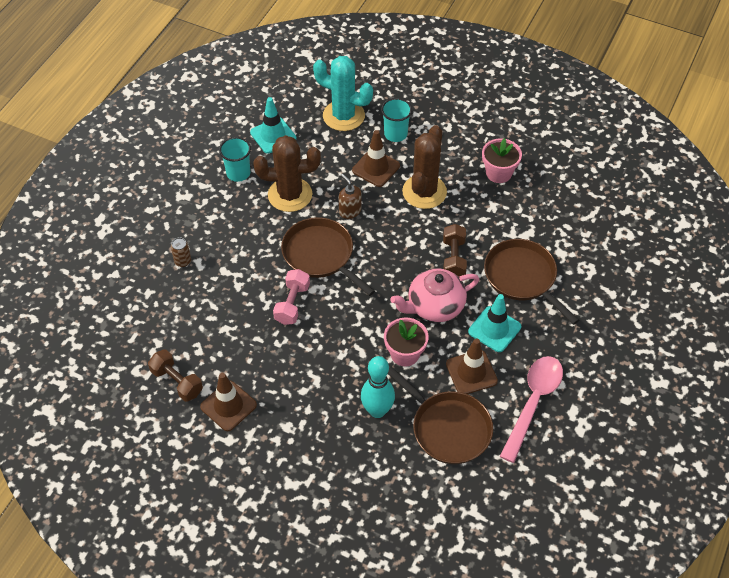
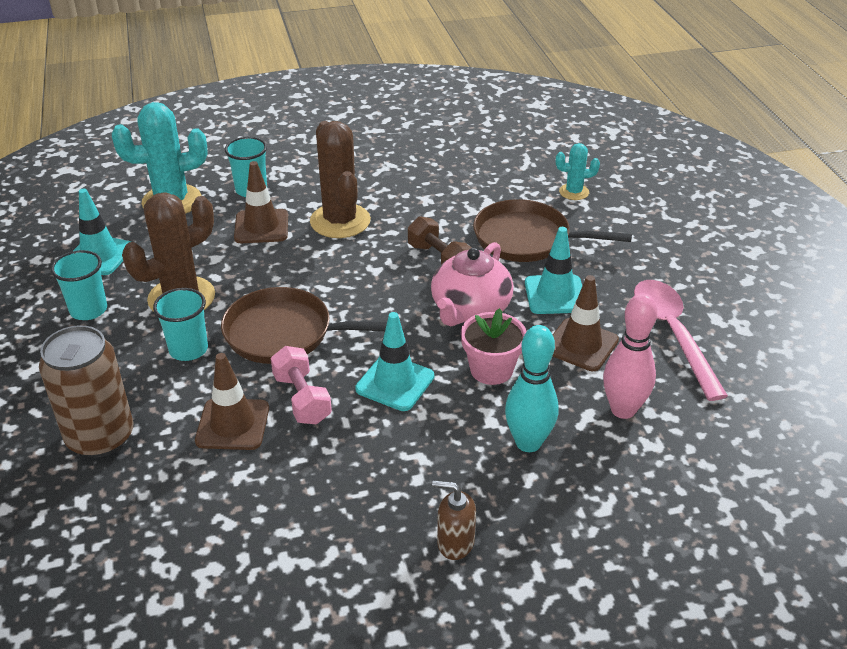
camera: 40 degrees left, 15 degrees down
(177, 382) = (233, 579): brown dumbbell -> none
(183, 261) = (100, 437): brown can -> brown can, size x2.40
(228, 406) = (338, 559): brown traffic cone -> brown traffic cone (232, 424)
(265, 233) = (188, 349): none -> turquoise cup
(347, 326) = (395, 383): none -> turquoise traffic cone
(350, 211) = (274, 277): brown soap dispenser -> brown soap dispenser (455, 543)
(448, 428) = (623, 410): brown pan -> pink bowling pin
(498, 173) = (399, 171): pink flower pot -> none
(594, 260) = (574, 192): none -> turquoise cactus

